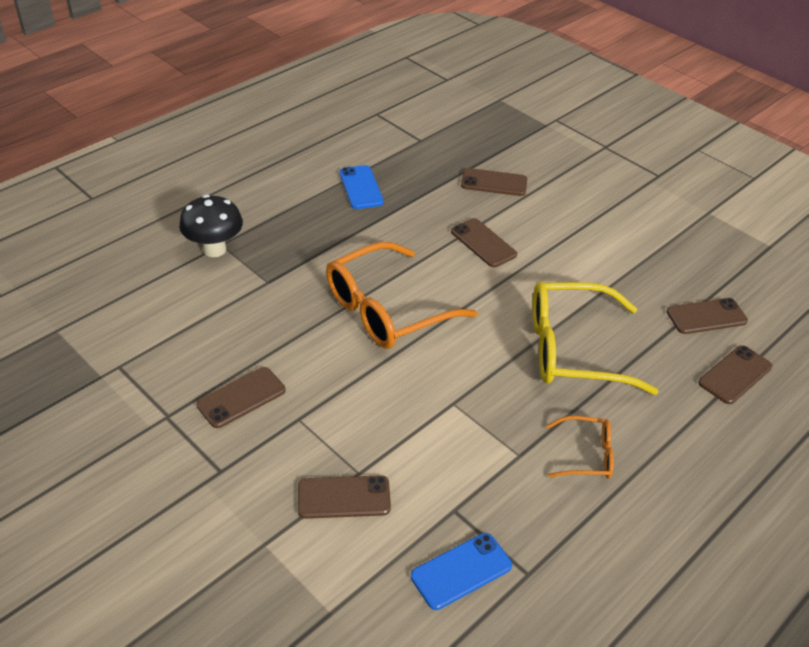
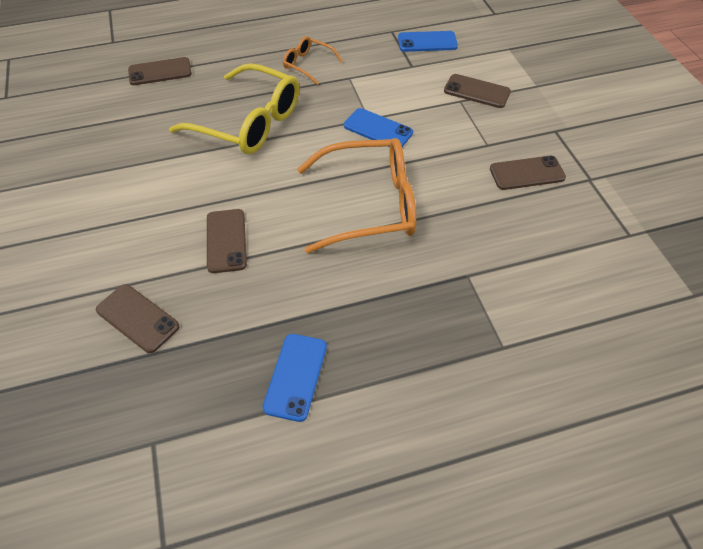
camera: 150 degrees left, 10 degrees up
(214, 249) = (512, 342): black mushroom -> none
(432, 392) = (378, 129): none -> blue phone
(706, 316) = (123, 111): brown phone -> none

